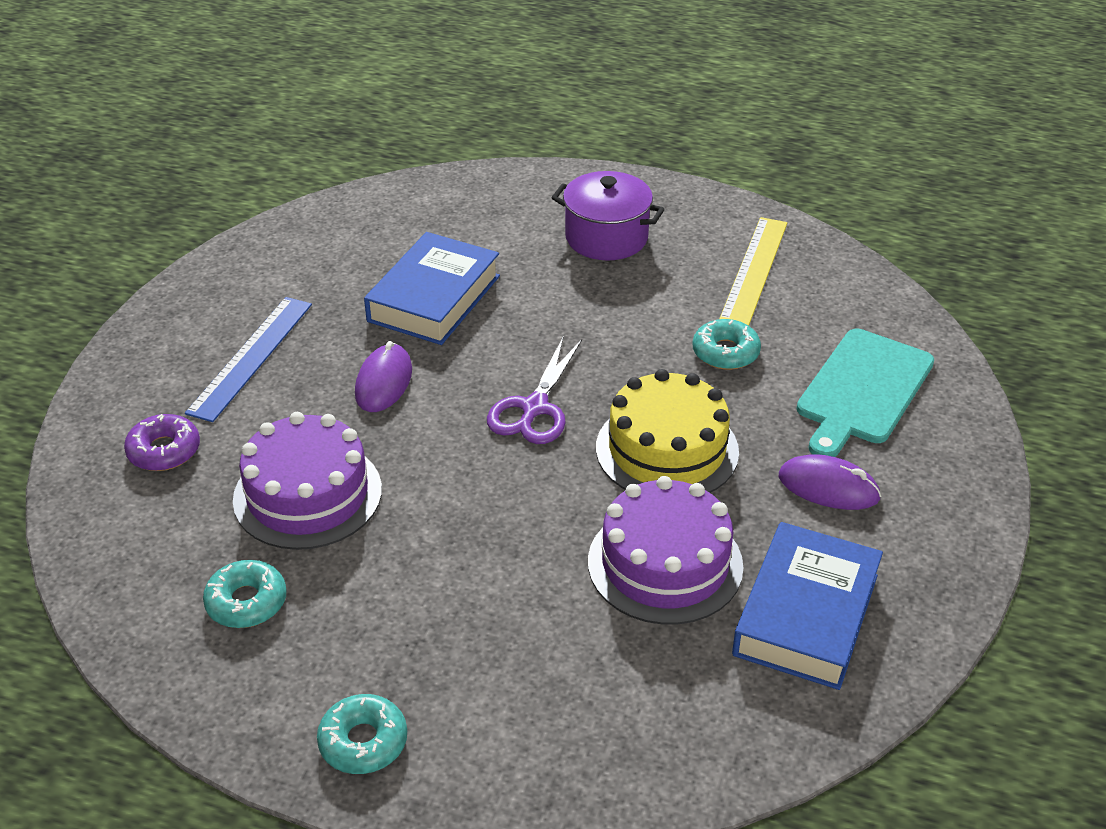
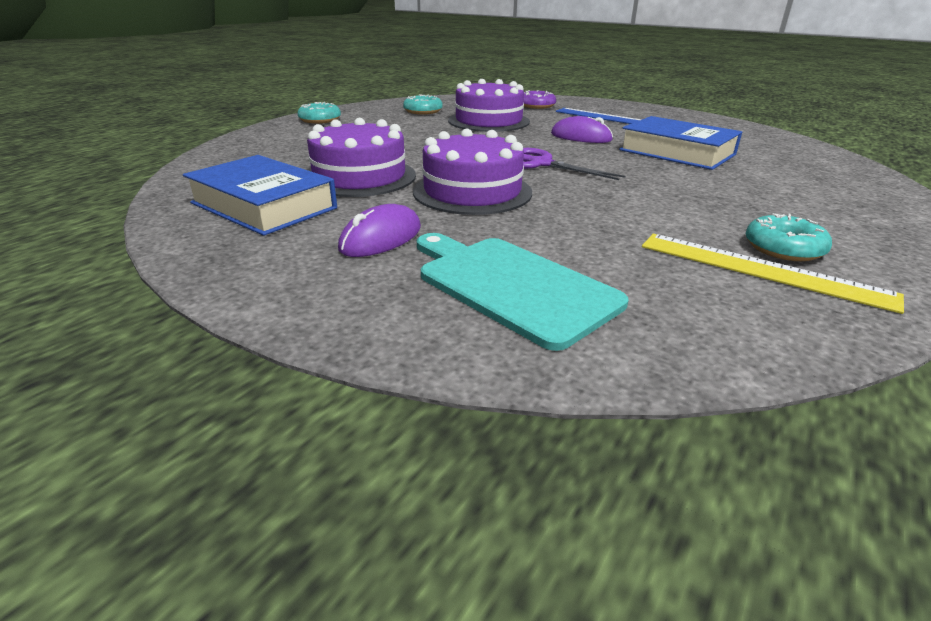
camera: 105 degrees right, 10 degrees down
(606, 237) = (796, 209): purple pot -> none
(667, 450) = (472, 191): yellow cake -> purple cake
(725, 352) = (597, 230): turquoise donut -> turquoise donut (783, 248)

